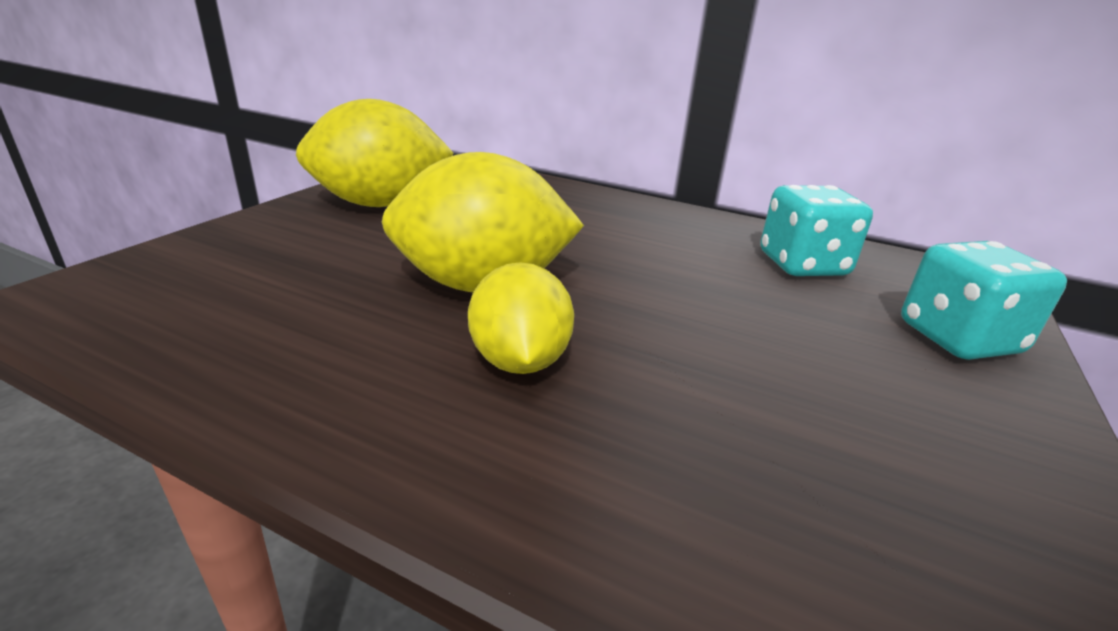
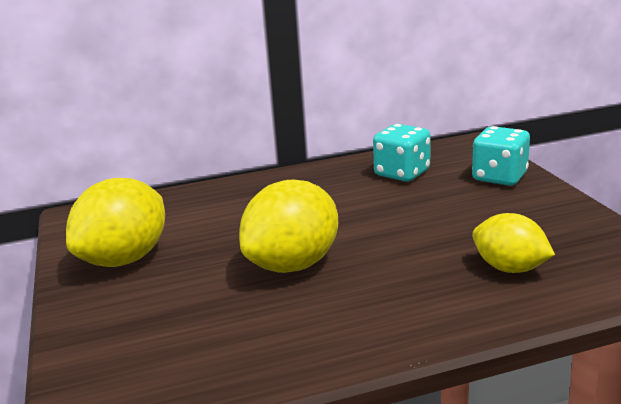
camera: 40 degrees left, 5 degrees down
(519, 361) = (379, 282): yellow lemon -> yellow lemon (509, 268)

